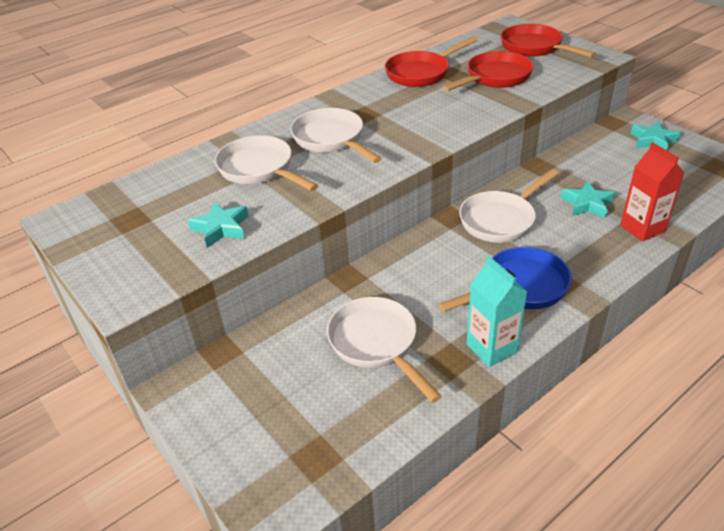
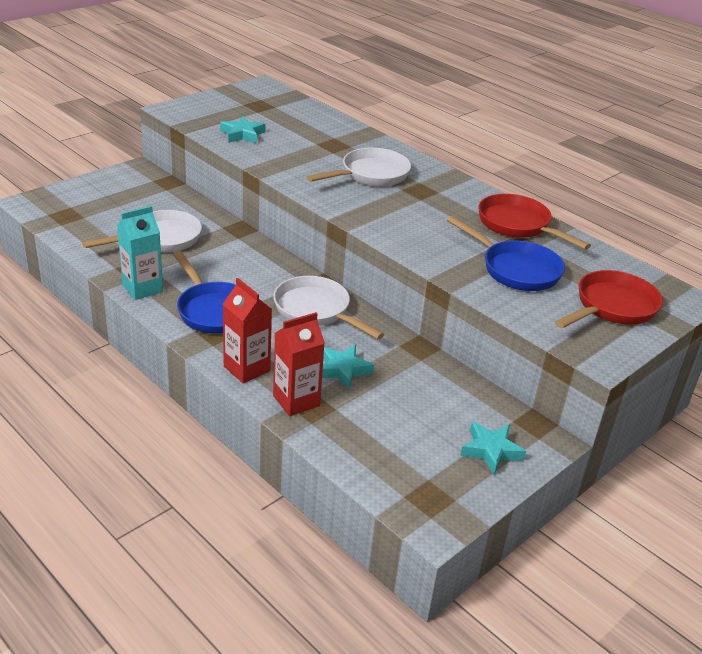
camera: 80 degrees right, 5 degrees down
(259, 169) = (322, 146): white pan -> none
(495, 77) = (515, 269): red pan -> blue pan
(610, 259) = (246, 369): none -> red carton

